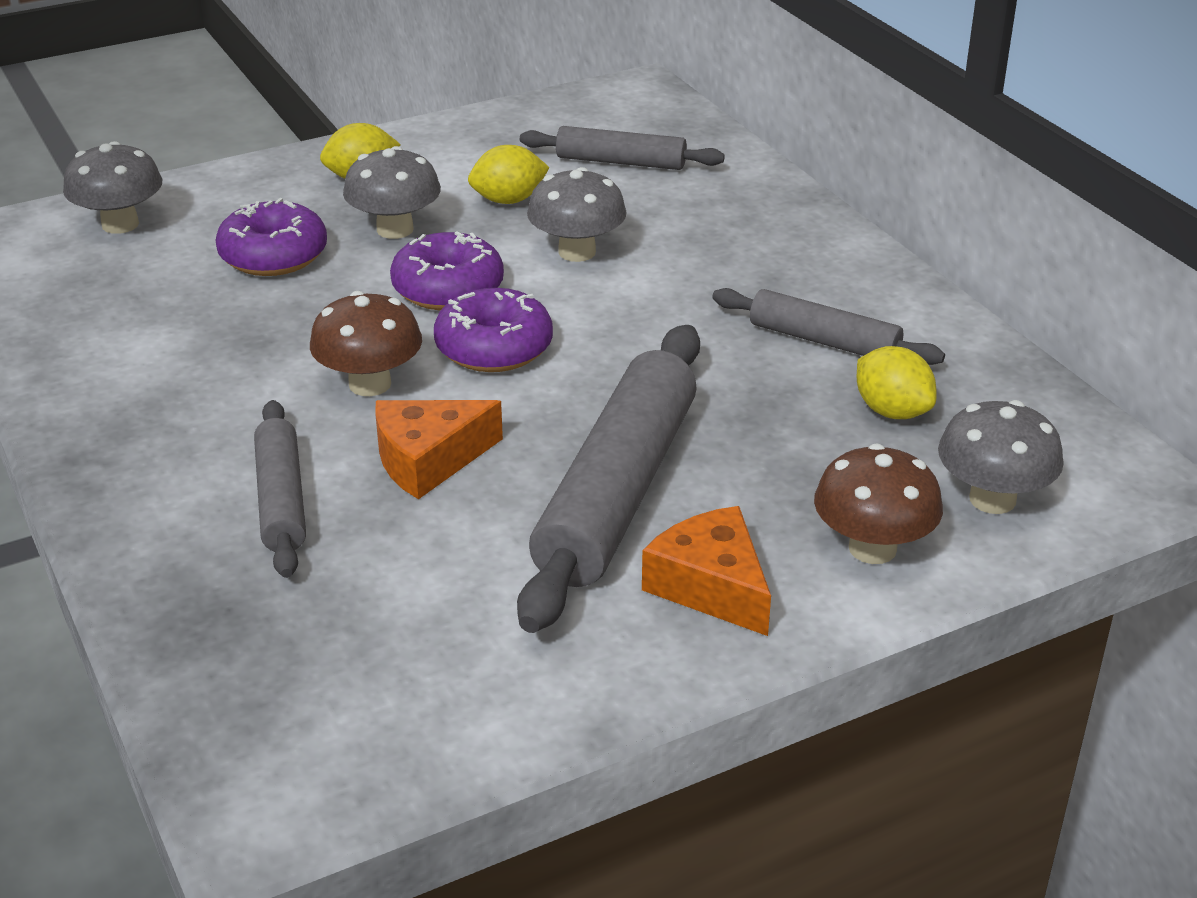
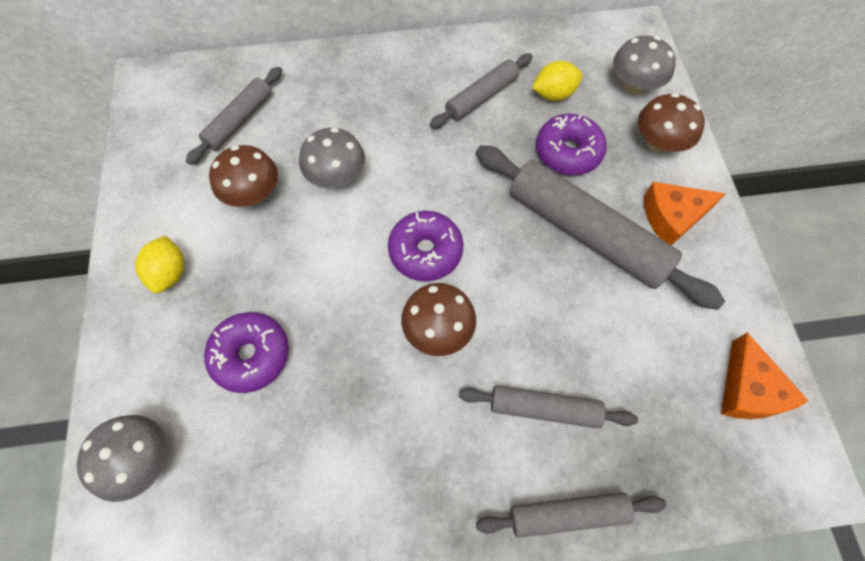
camera: 70 degrees left, 30 degrees up
(126, 547) = (567, 514): none -> grey rolling pin
(395, 229) = (255, 270): grey mushroom -> none
(428, 460) = (528, 317): orange cheese -> orange cheese (748, 390)
(448, 289) = (347, 258): purple donut -> purple donut (568, 152)
(508, 200) = (253, 194): yellow lemon -> brown mushroom

